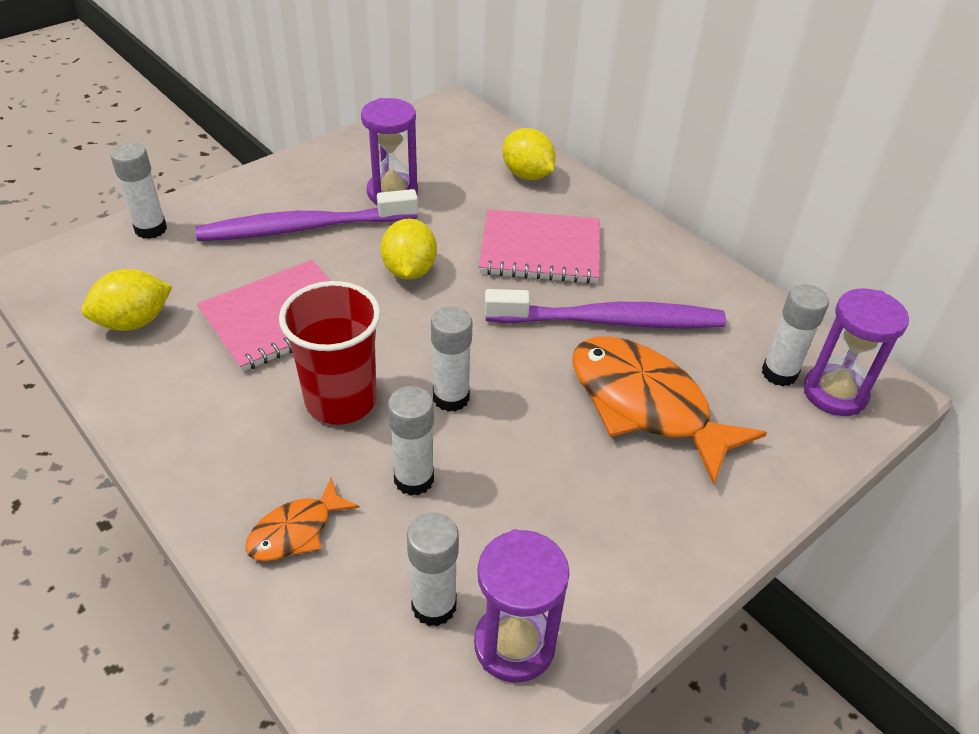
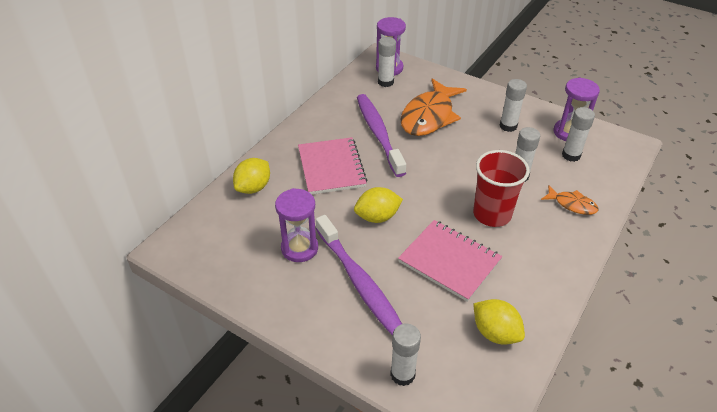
camera: 105 degrees left, 0 degrees up
(451, 398) = (464, 176): white glue stick -> white glue stick (508, 126)

